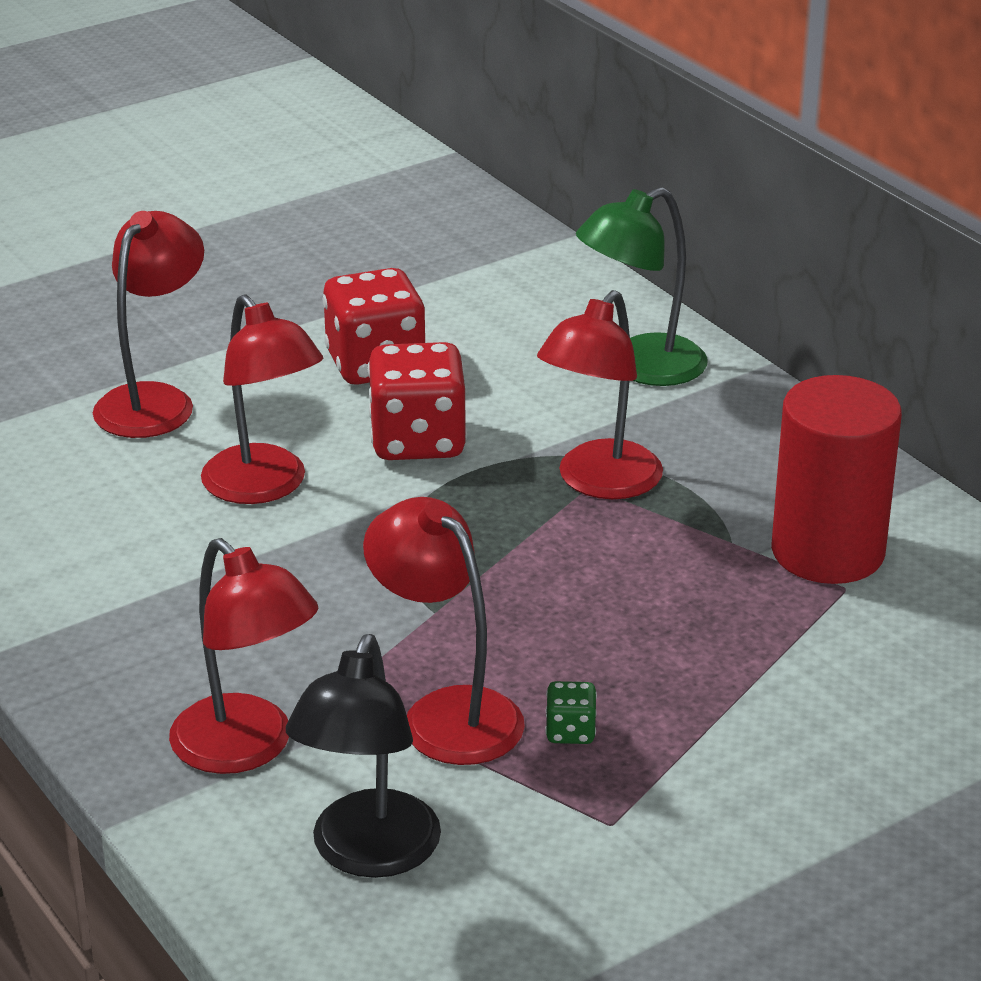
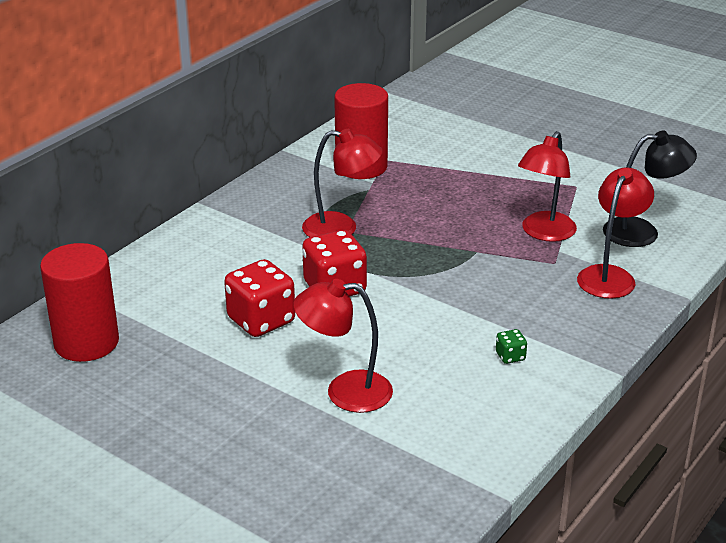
camera: 110 degrees left, 0 degrees up
(264, 487) = (409, 325): red lamp -> none
(420, 236) = (86, 342): none -> red cylinder
(570, 732) = (531, 203): green dice -> green dice (510, 356)
(640, 368) = (222, 236): green lamp -> none

